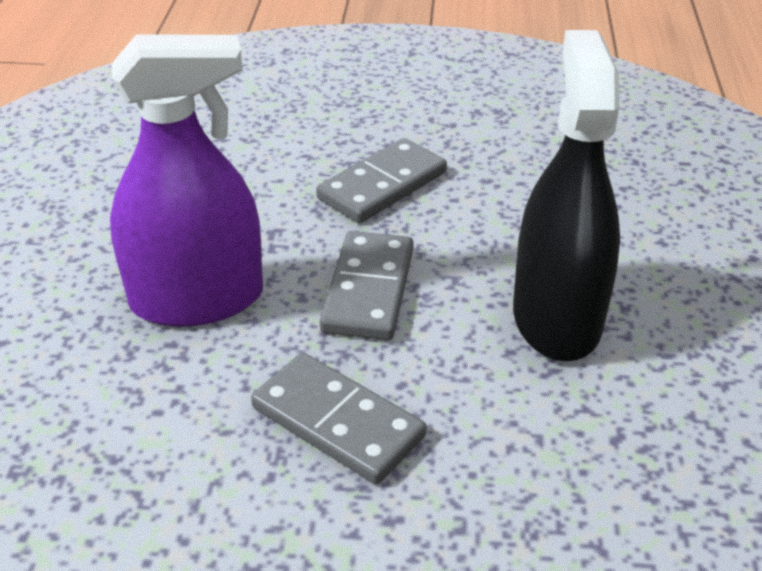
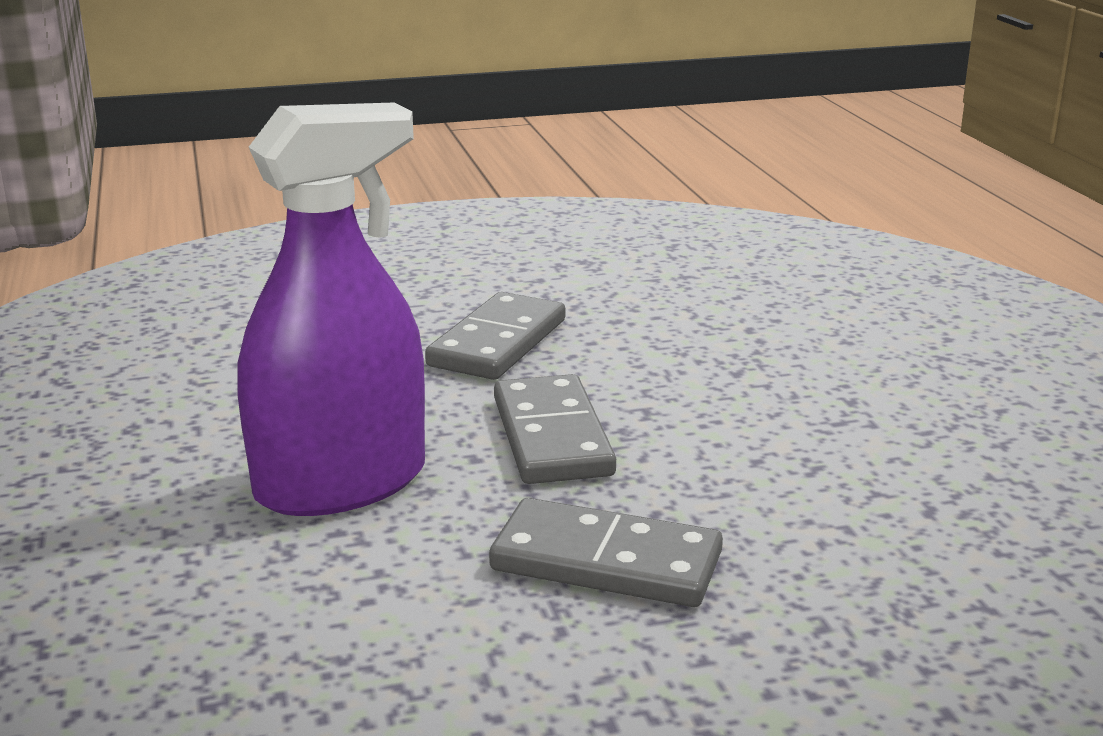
camera: 20 degrees left, 15 degrees down
(556, 318) = (786, 422): black spray bottle -> none

